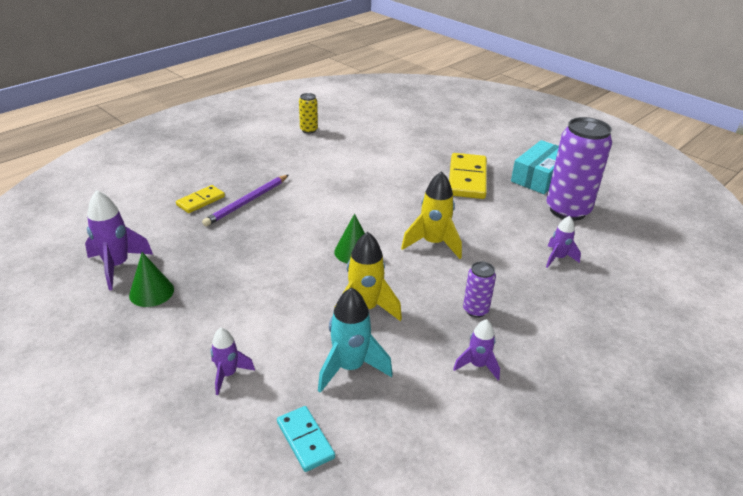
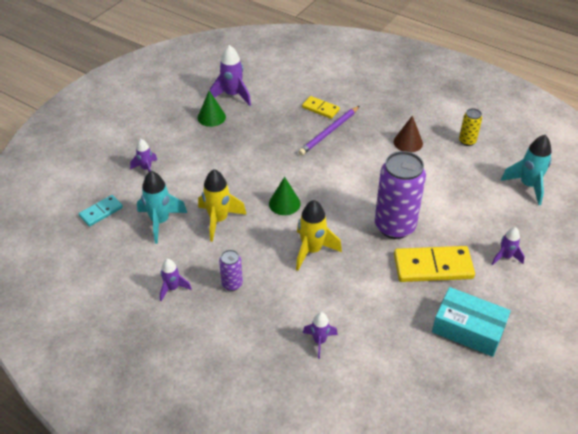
camera: 80 degrees right, 10 degrees up
(247, 202) = (329, 132): purple pencil -> purple pencil turned 75 degrees counterclockwise
(293, 159) = (408, 142): none -> brown cone
(380, 117) = (528, 185): none -> turquoise rocket
(461, 144) = (505, 257): none -> purple rocket
(567, 210) = (408, 352): purple can -> purple can (395, 226)

